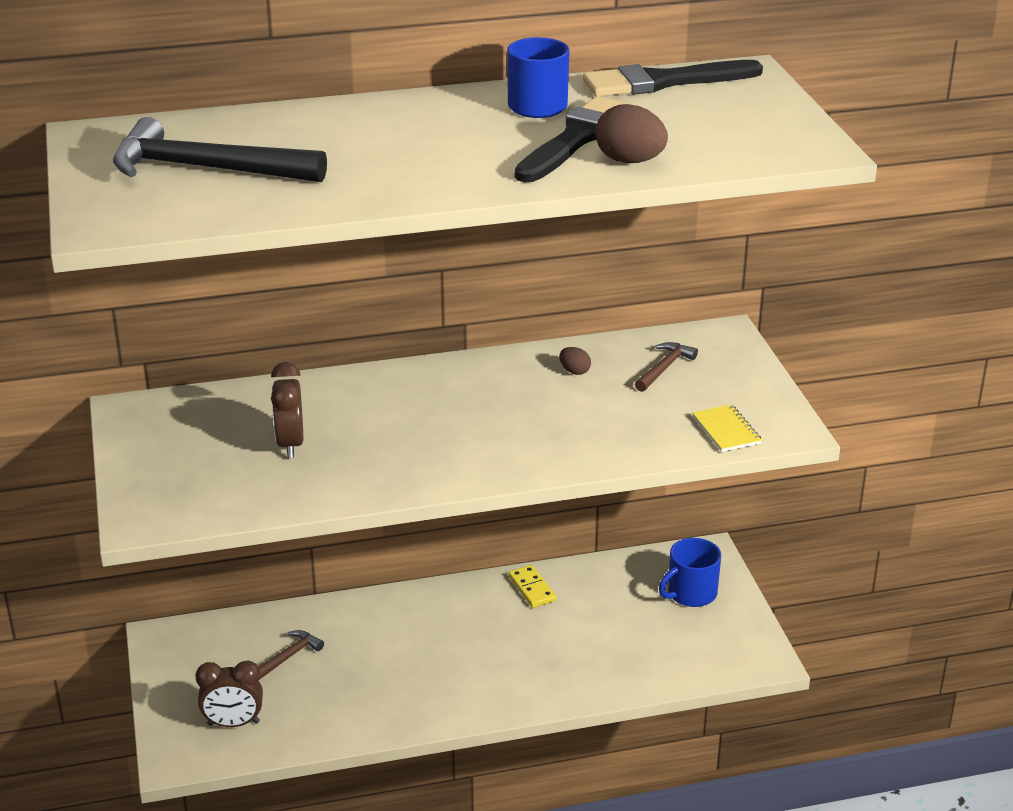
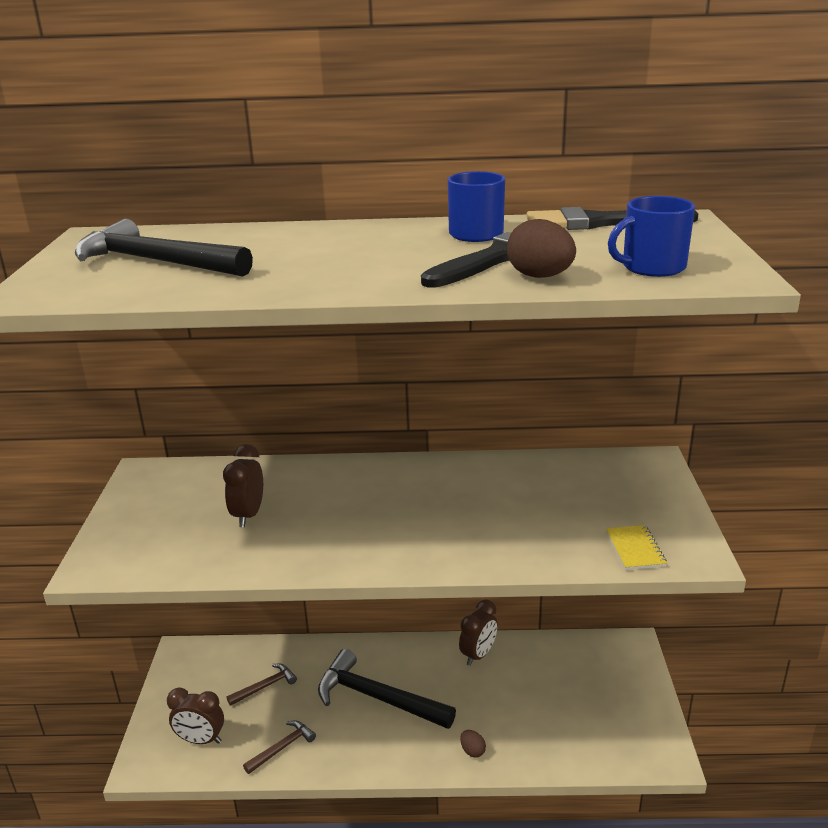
camera: 15 degrees right, 5 degrees down
(428, 650) = (377, 697): none -> black hammer
(532, 588) = (478, 655): yellow domino -> brown clock
(574, 371) = (511, 479): brown egg -> brown egg (472, 751)
(664, 368) = (592, 485): brown hammer -> brown hammer (282, 747)
(691, 593) = (611, 680): blue mug -> blue mug (652, 267)

